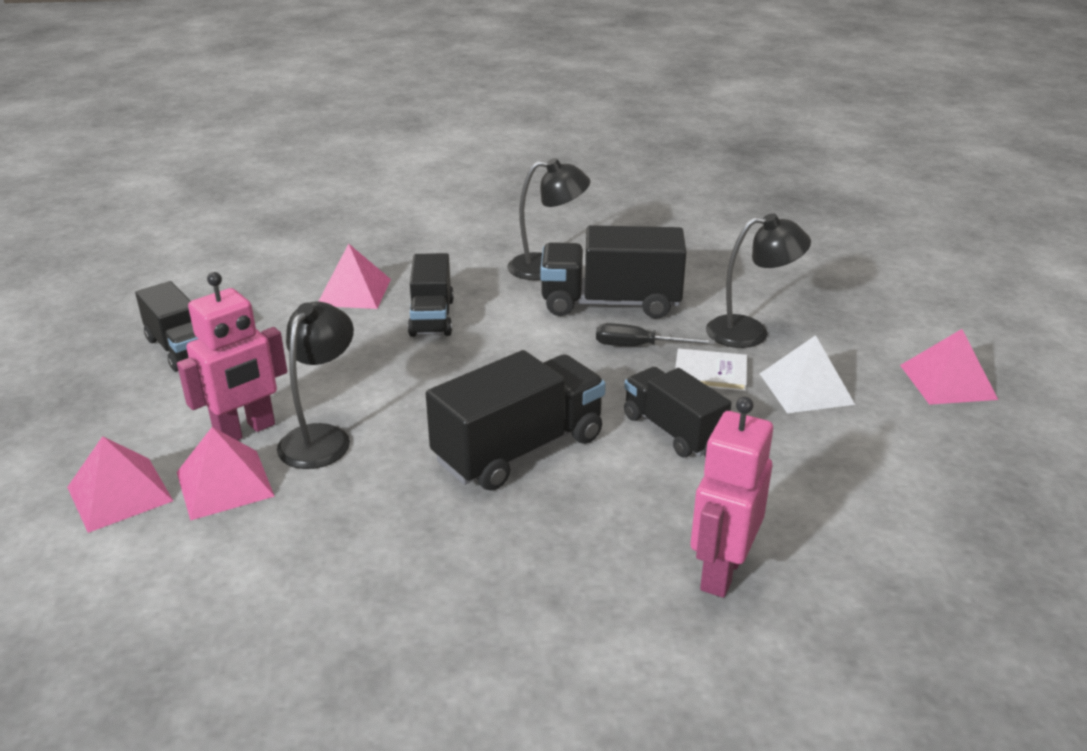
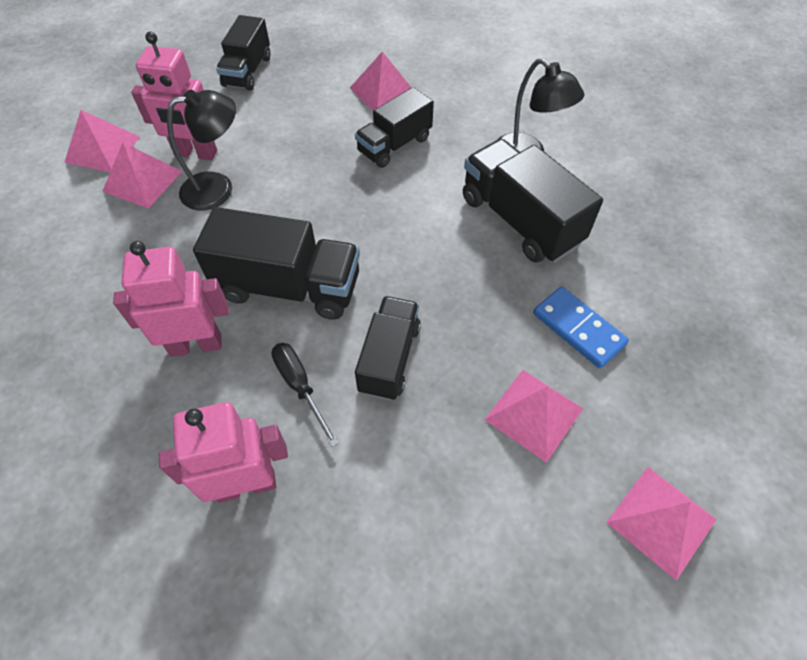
camera: 50 degrees right, 25 degrees up
(515, 537) = (196, 344): none -> pink robot
(638, 346) = (479, 272): black screwdriver -> black screwdriver (300, 386)
(710, 372) = (490, 337): white book -> none
(750, 332) = (578, 329): black lamp -> blue domino
(806, 388) = (534, 414): white pyramid -> pink pyramid

